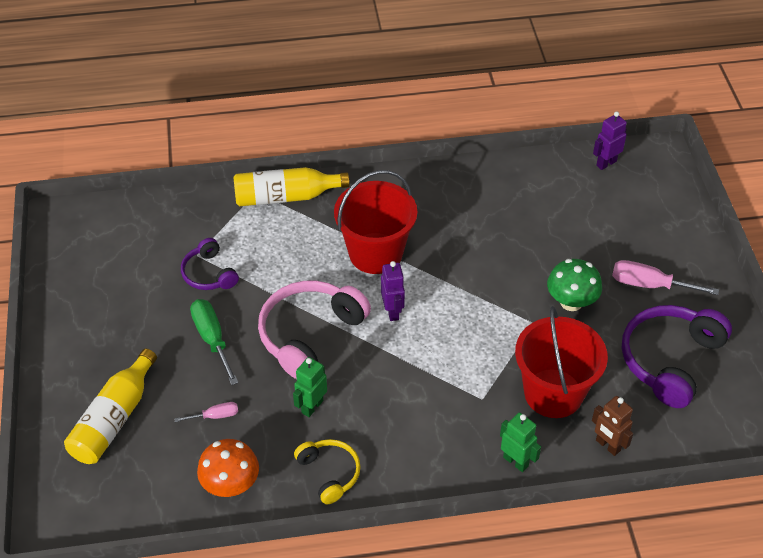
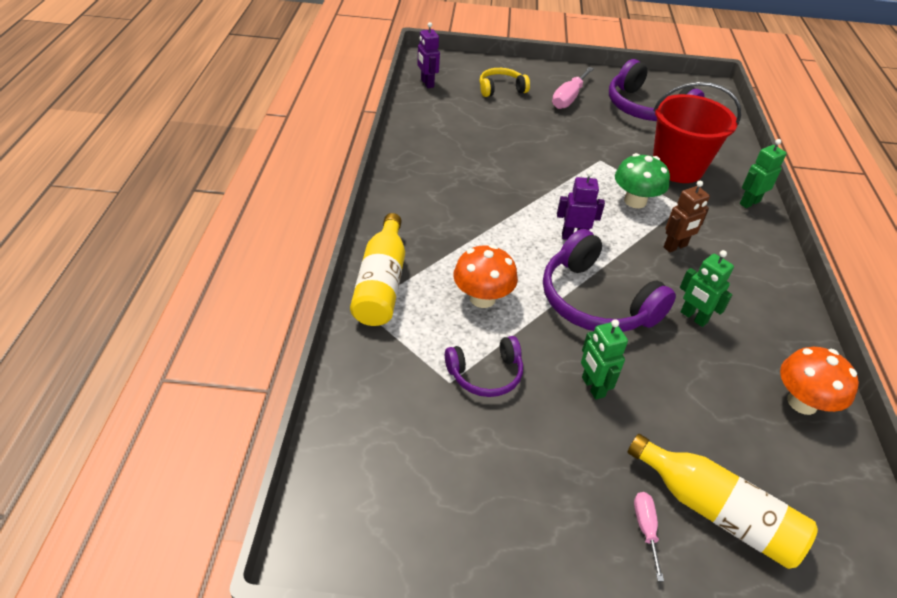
camera: 80 degrees left, 5 degrees down
(212, 339) = (592, 387): green screwdriver -> green robot
(215, 416) = (708, 402): pink screwdriver -> pink screwdriver (645, 529)
(289, 259) = (482, 298): none -> orange mushroom
(309, 334) = (595, 301): pink headphones -> purple headphones
(329, 473) = (776, 319): yellow headphones -> yellow headphones (501, 89)
(375, 253) = (492, 232): red bucket -> none
(571, 302) = (580, 136): green mushroom -> green mushroom (635, 201)
(607, 445) = (729, 155): brown robot -> brown robot (675, 247)

